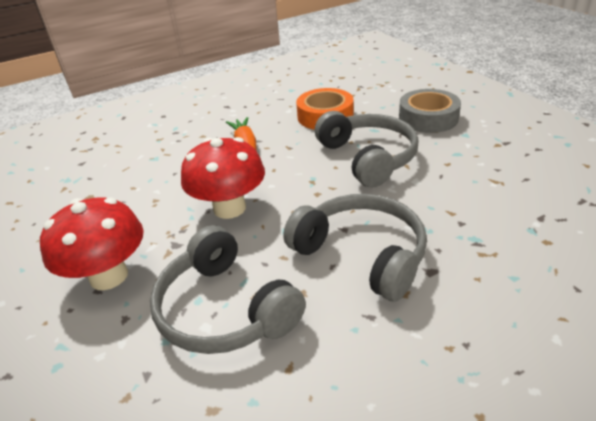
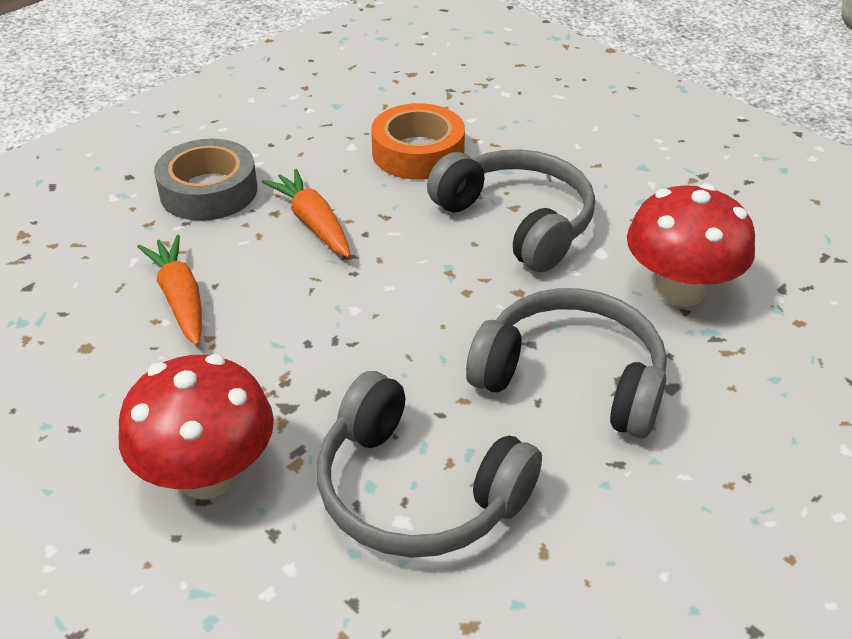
camera: 20 degrees left, 5 degrees up
(152, 178) = (180, 299): none -> orange carrot
(229, 208) = (342, 335): red mushroom -> red mushroom (679, 290)
(428, 118) = (579, 142): grey tape -> grey tape (208, 191)

